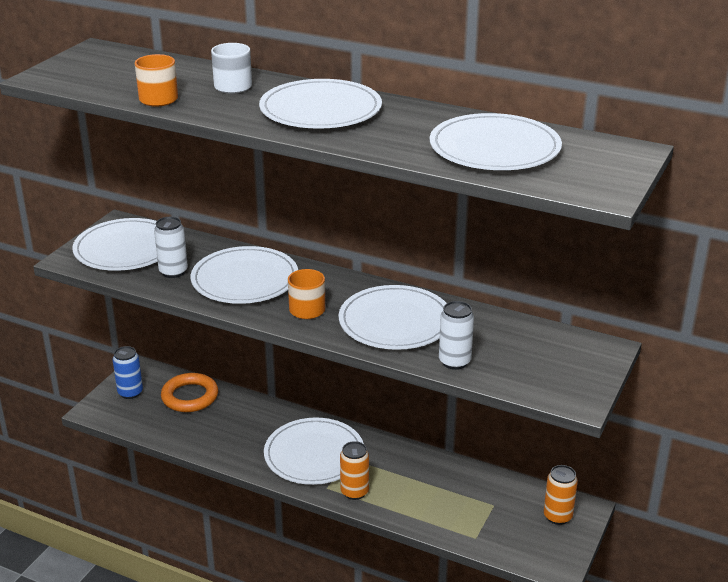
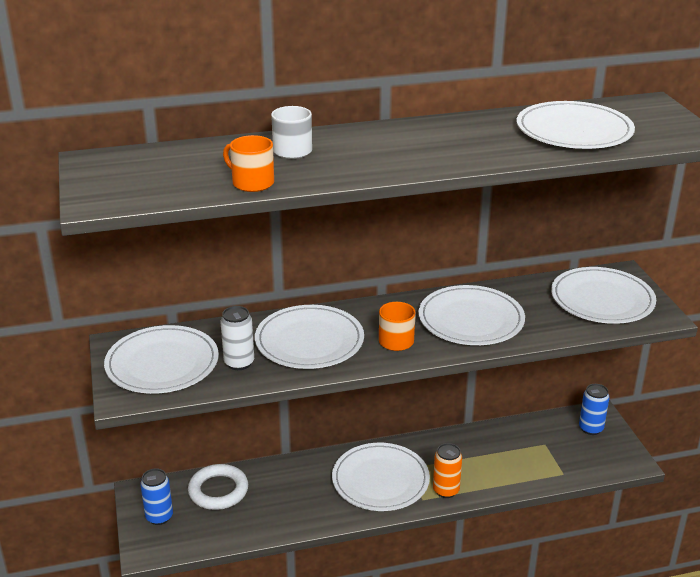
camera: 40 degrees left, 0 degrees up
(190, 396) = (218, 491): orange ring -> white ring
(320, 110) = (401, 145): white plate -> white plate (602, 299)
(454, 362) = (553, 328): white can -> none
(557, 516) = (591, 428): orange can -> blue can

